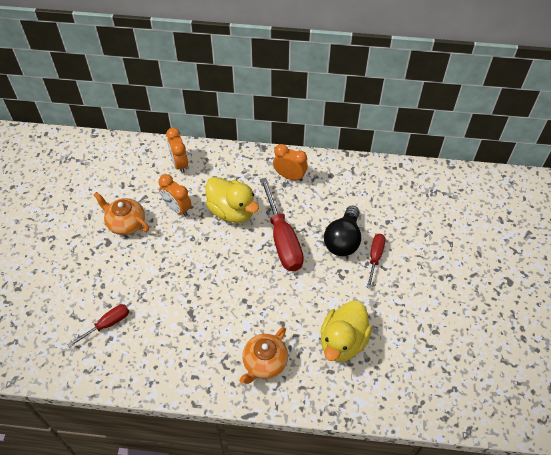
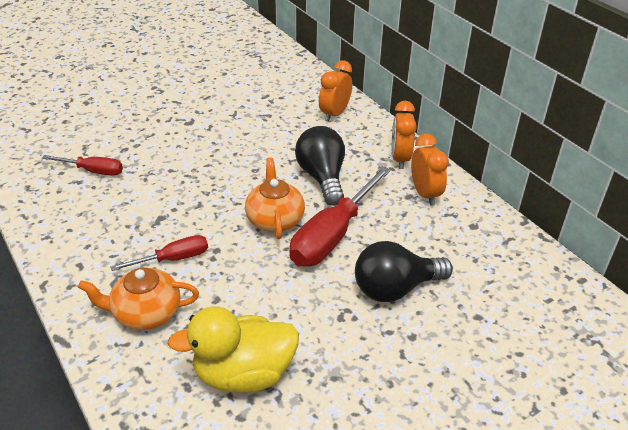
camera: 50 degrees right, 15 degrees down
(125, 223) = (223, 120): orange teapot -> orange teapot (275, 220)
(177, 208) = (279, 141): orange clock -> orange clock (400, 159)
(232, 211) = (322, 177): yellow duck -> black light bulb
(375, 257) = (407, 335): red screwdriver -> red screwdriver (173, 259)

